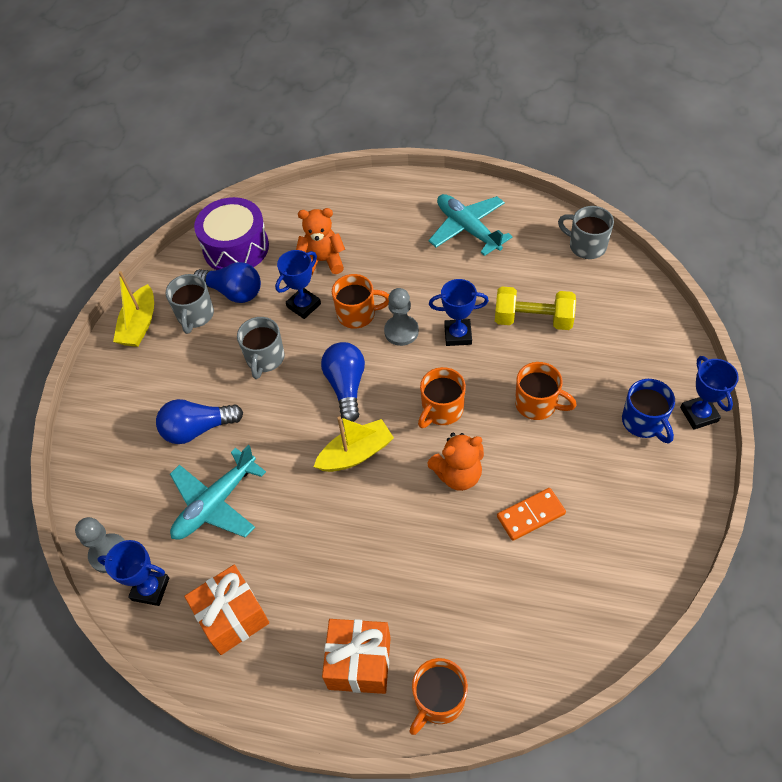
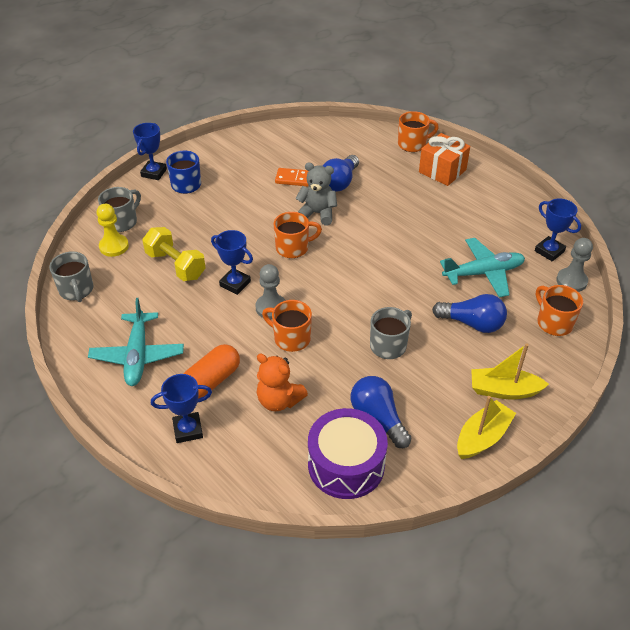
camera: 150 degrees left, 10 degrees down
(195, 315) = (425, 416): grey mug -> grey mug (122, 222)
(232, 617) = (503, 217): orange gift -> none
(303, 305) = (327, 370): blue trophy -> blue trophy (188, 430)
(346, 386) = (343, 294): blue light bulb -> blue light bulb (340, 182)
(356, 454) = (370, 253): yellow boat -> yellow boat (504, 390)
(389, 245) = (211, 381): none -> orange capsule
(458, 474) = (317, 213): orange teddy bear -> grey teddy bear
(537, 404) = (233, 221): orange mug -> orange mug (554, 323)
(613, 303) = (114, 246): none -> yellow pawn

